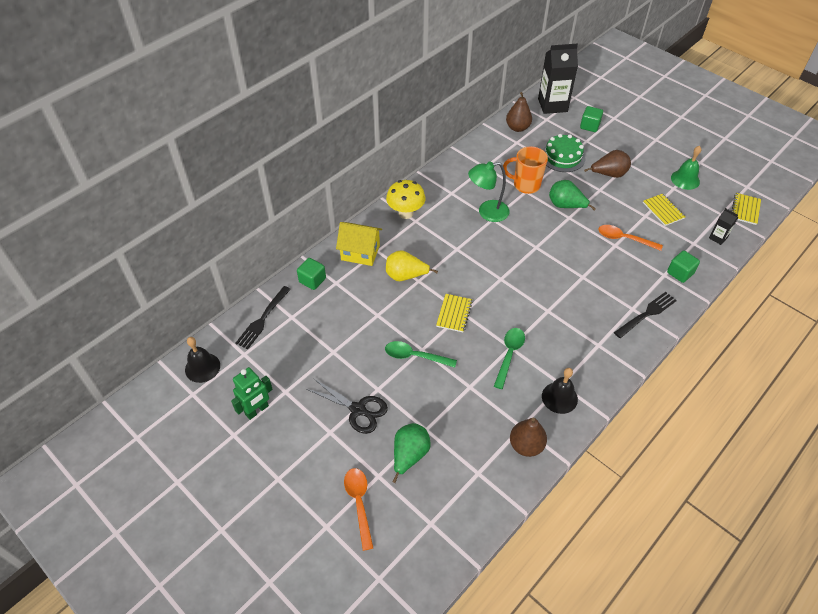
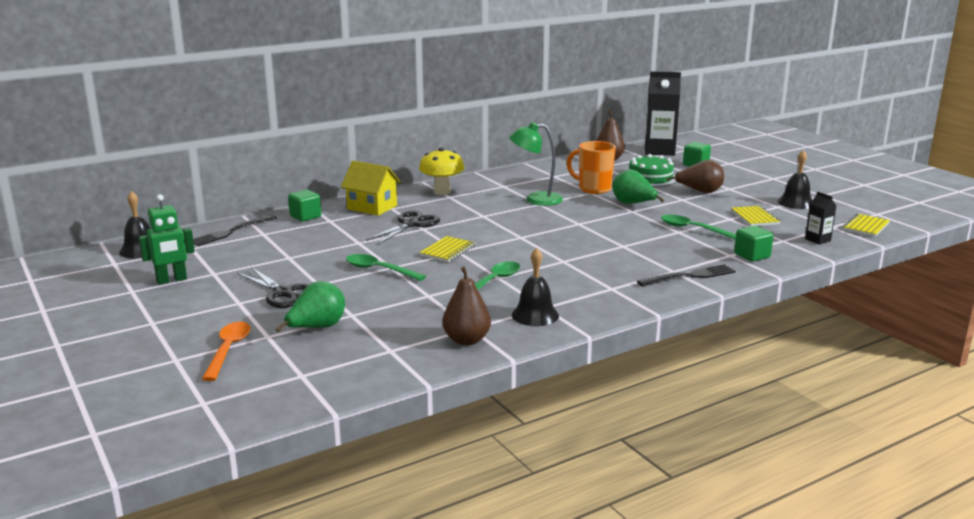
camera: 15 degrees right, 30 degrees down
(405, 276) = (410, 224): yellow pear -> black scissors
(624, 239) = (692, 229): orange spoon -> green spoon
(685, 179) = (796, 203): green bell -> black bell

